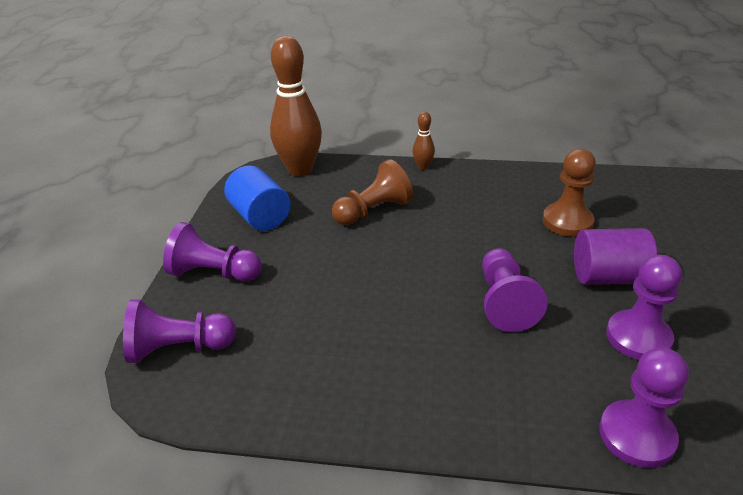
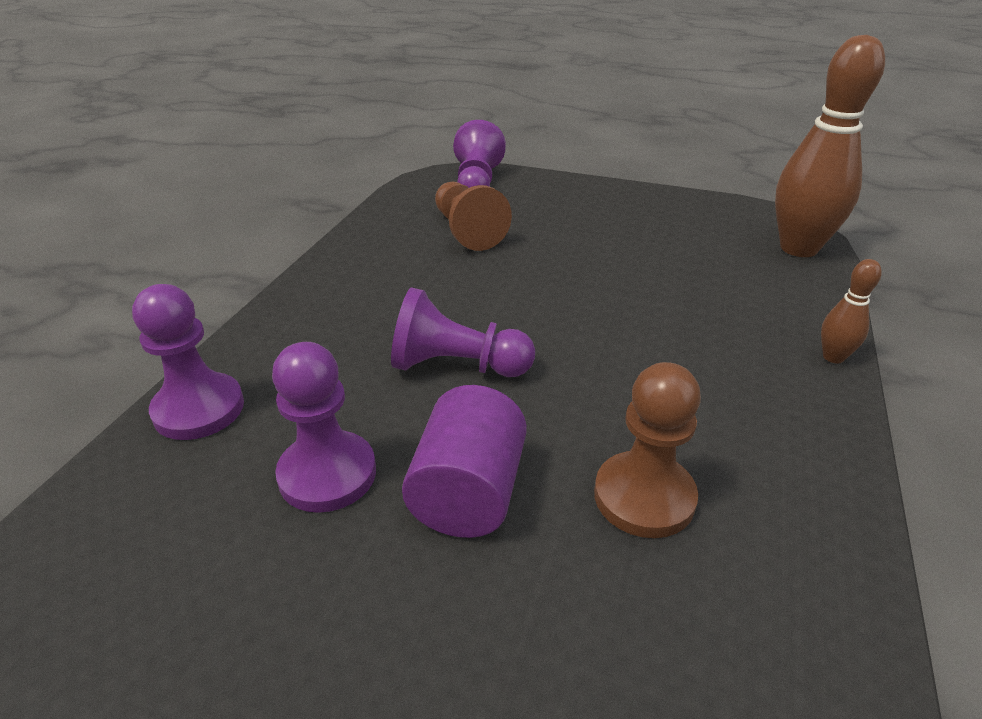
camera: 100 degrees right, 0 degrees up
(214, 273) = (575, 195): purple pawn -> none
(260, 217) = (677, 219): blue cylinder -> none
(373, 211) = (688, 293): brown pawn -> brown pawn (467, 231)

